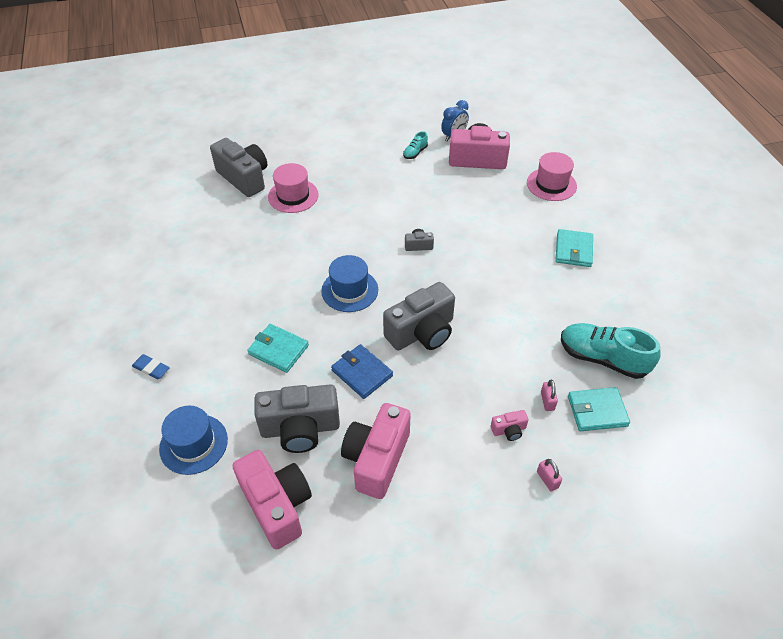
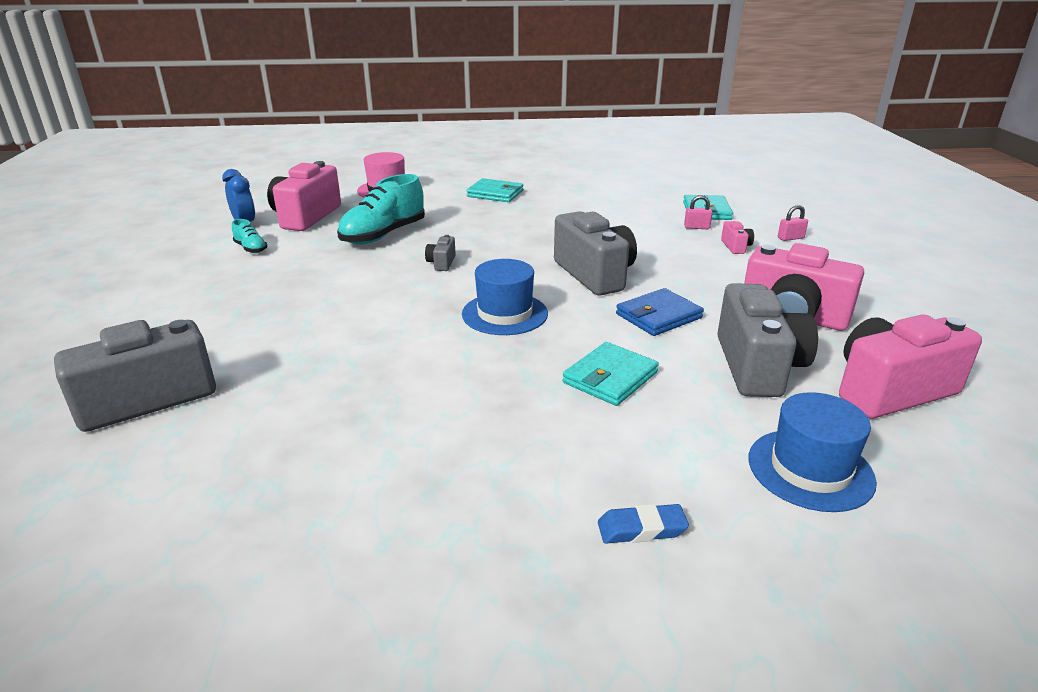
camera: 80 degrees left, 20 degrees down
(151, 368) = (641, 529): blue eraser -> blue eraser turned 45 degrees clockwise
(293, 196) = (253, 347): pink hat -> none
(603, 358) = (643, 201): turquoise shoe -> turquoise shoe (383, 235)

